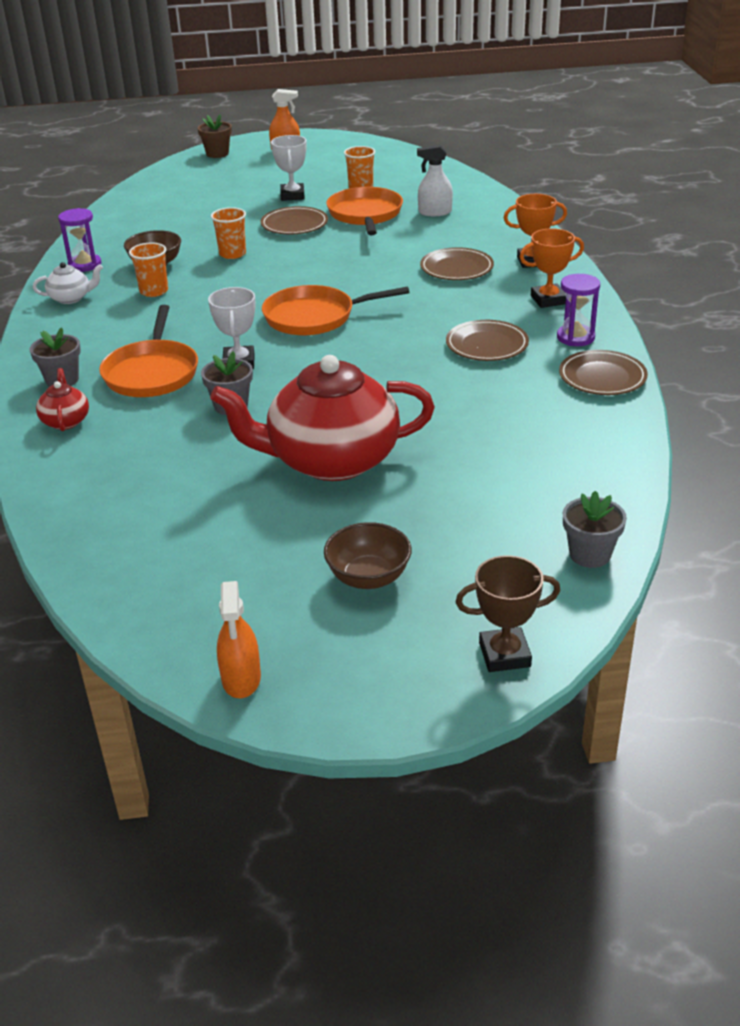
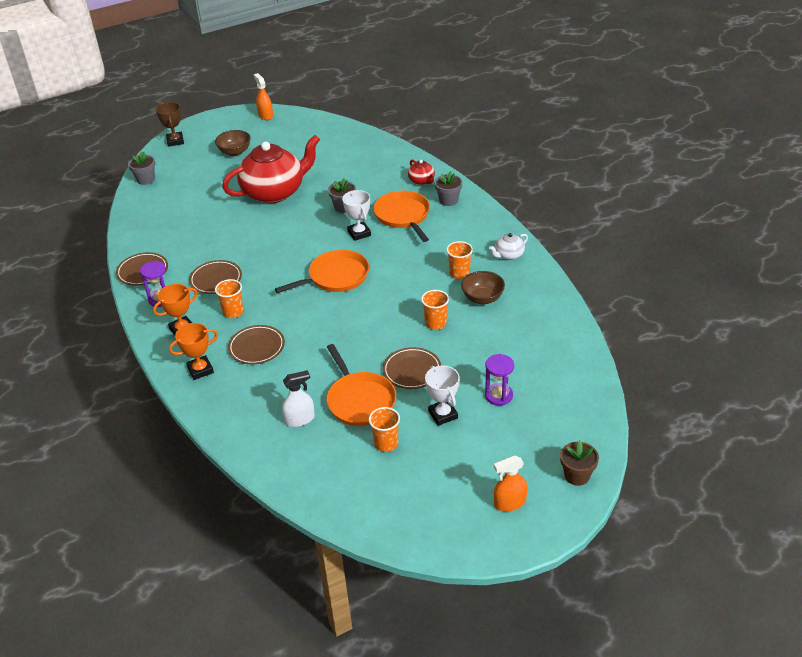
camera: 160 degrees right, 5 degrees up
(85, 265) = (533, 286): purple hourglass -> purple hourglass (498, 395)
(474, 305) = (233, 312): none -> orange cup
(504, 654) = (175, 141): brown trophy -> brown trophy turned 75 degrees counterclockwise

